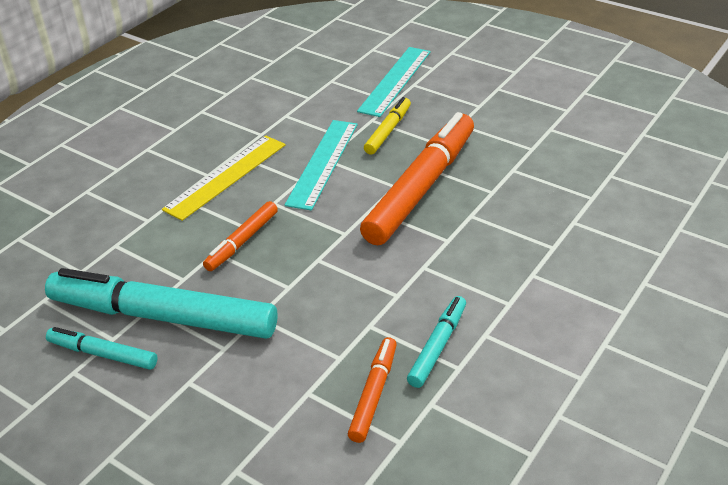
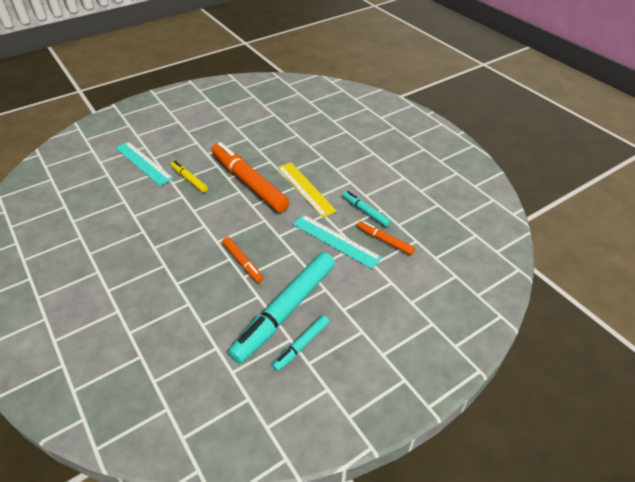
camera: 70 degrees left, 5 degrees up
(226, 176) = (174, 256): yellow ruler -> yellow ruler (305, 189)
(323, 163) = (197, 212): turquoise ruler -> turquoise ruler (336, 240)

